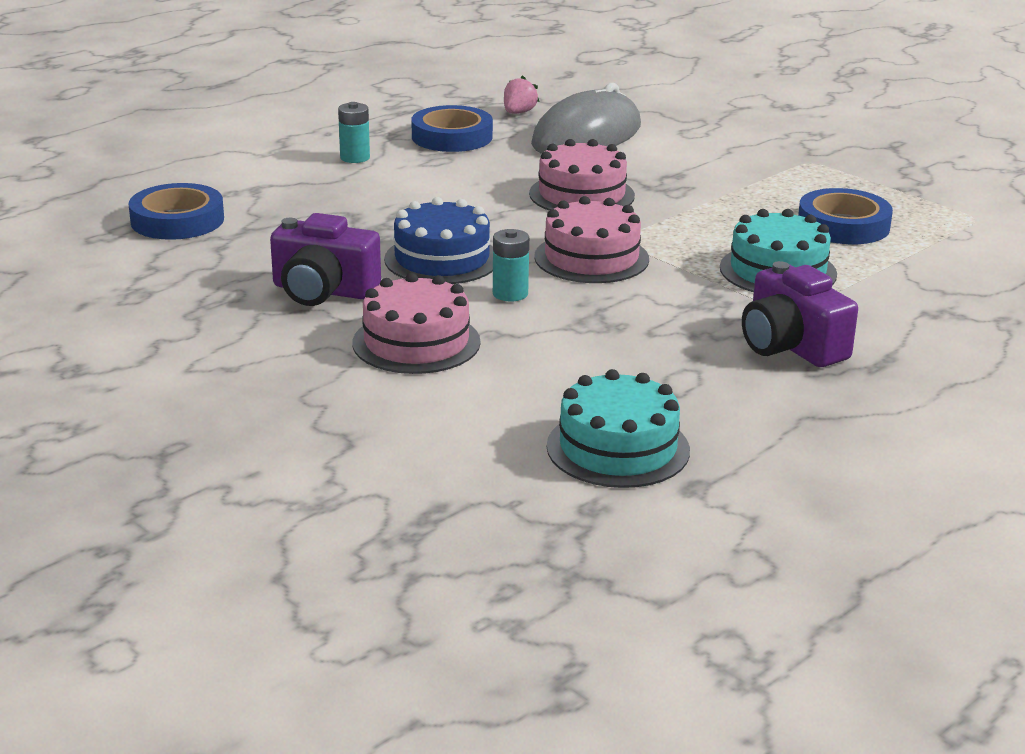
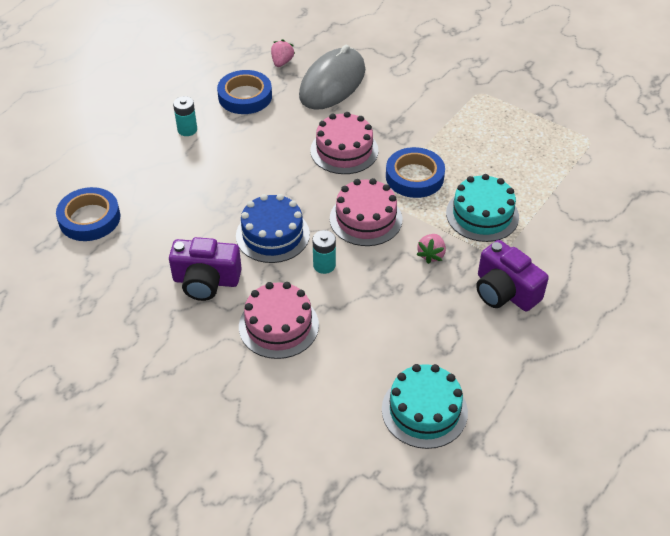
camera: 10 degrees left, 20 degrees up
(683, 300) = (431, 255): none -> pink strawberry
(843, 225) = (512, 160): blue tape -> blue tape (414, 177)

